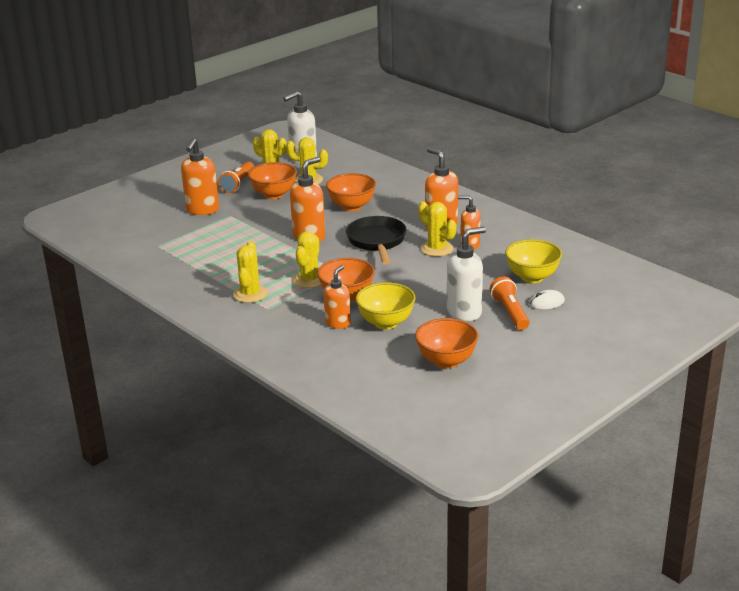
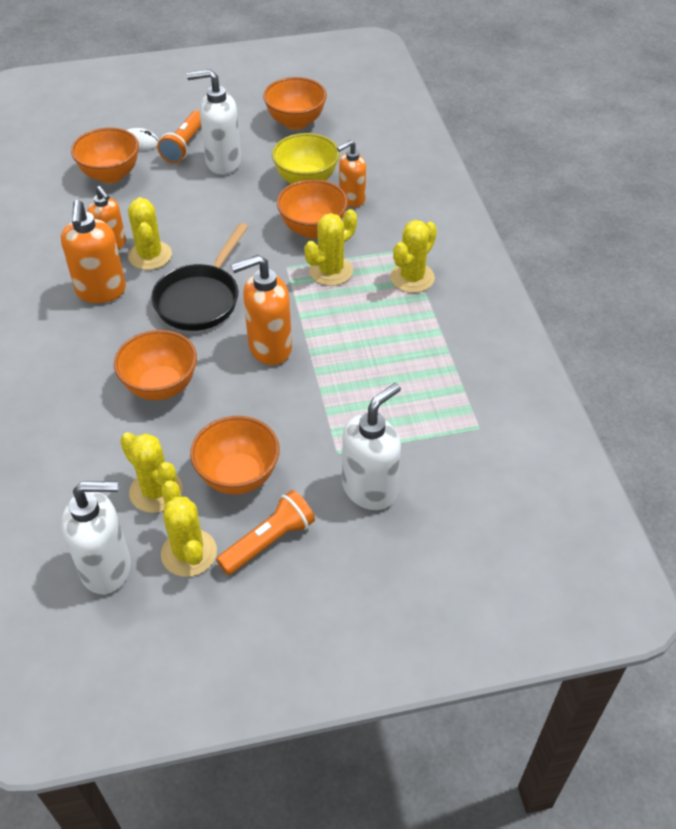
camera: 150 degrees left, 20 degrees up
(202, 210) = (370, 489): orange soap dispenser -> white soap dispenser
(532, 277) = (111, 175): yellow bowl -> orange bowl

